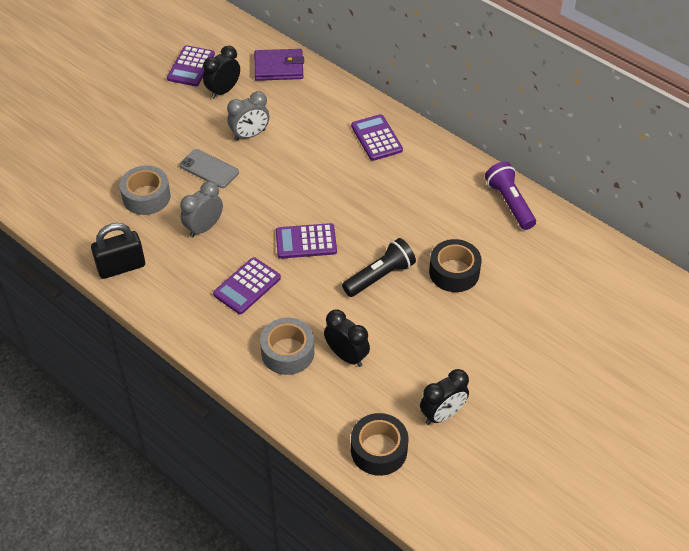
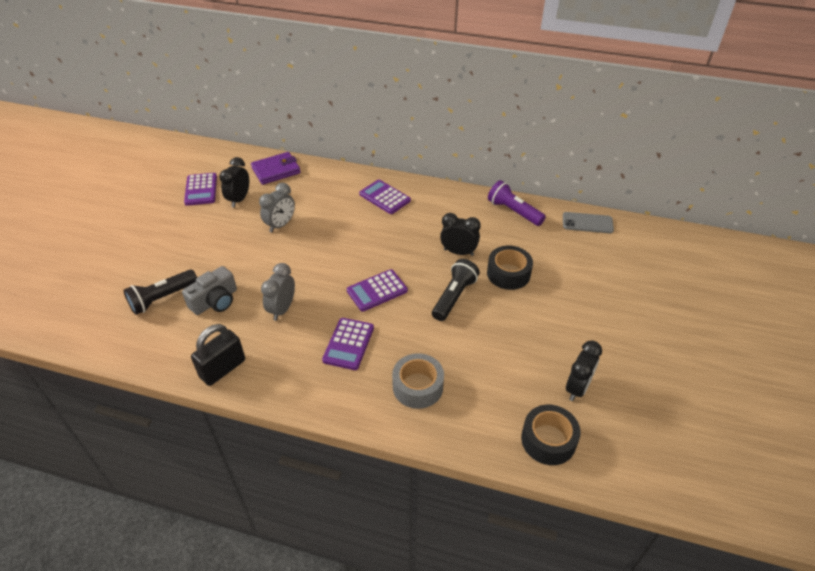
camera: 25 degrees left, 5 degrees down
(100, 177) = (162, 298): none -> black flashlight
(146, 197) = (215, 301): grey tape -> grey camera
(209, 169) = (260, 261): grey phone -> grey phone (587, 223)
(346, 356) = (469, 370): black clock -> black clock (458, 252)

